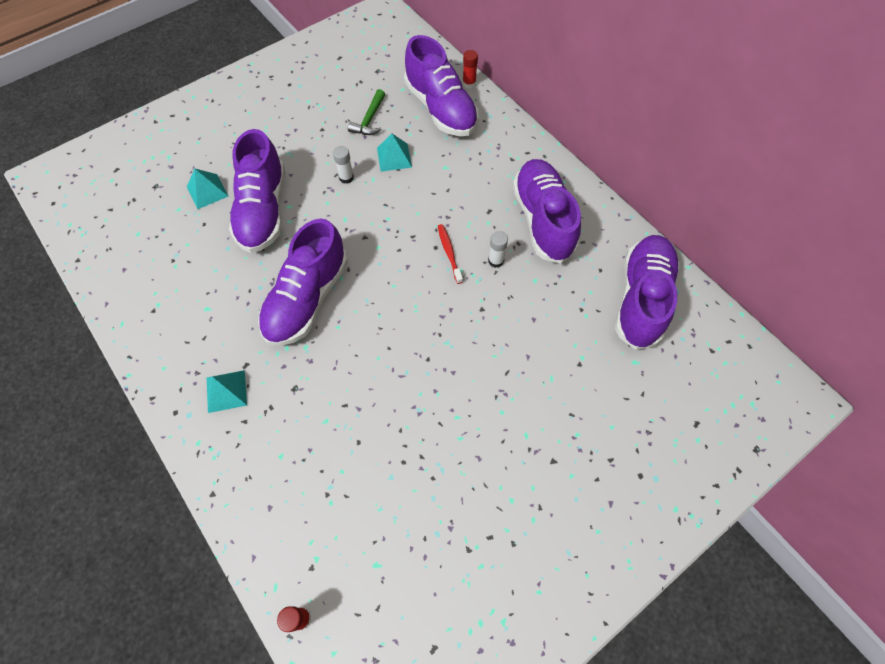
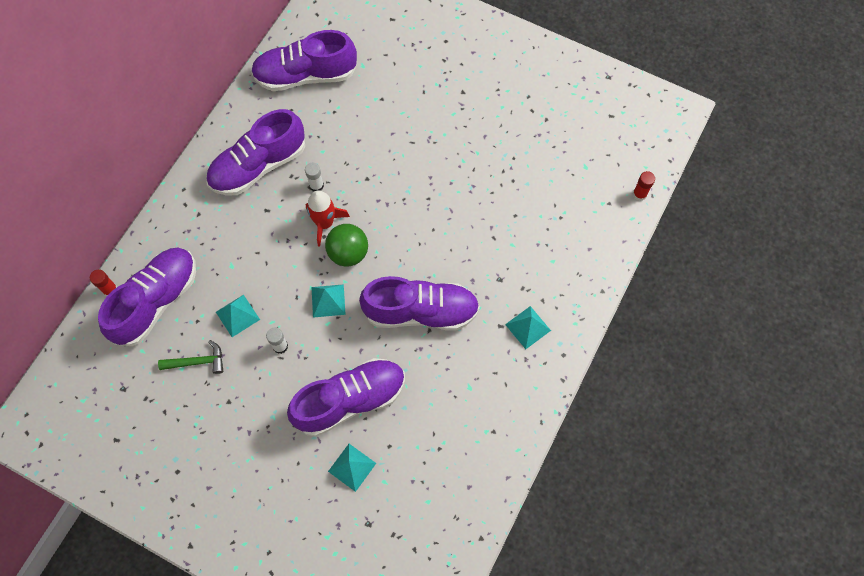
camera: 115 degrees left, 5 degrees up
(366, 227) = (328, 300): none -> turquoise pyramid
(405, 261) = (348, 253): none -> green ball
(449, 253) = (325, 223): red toothbrush -> red rocket

